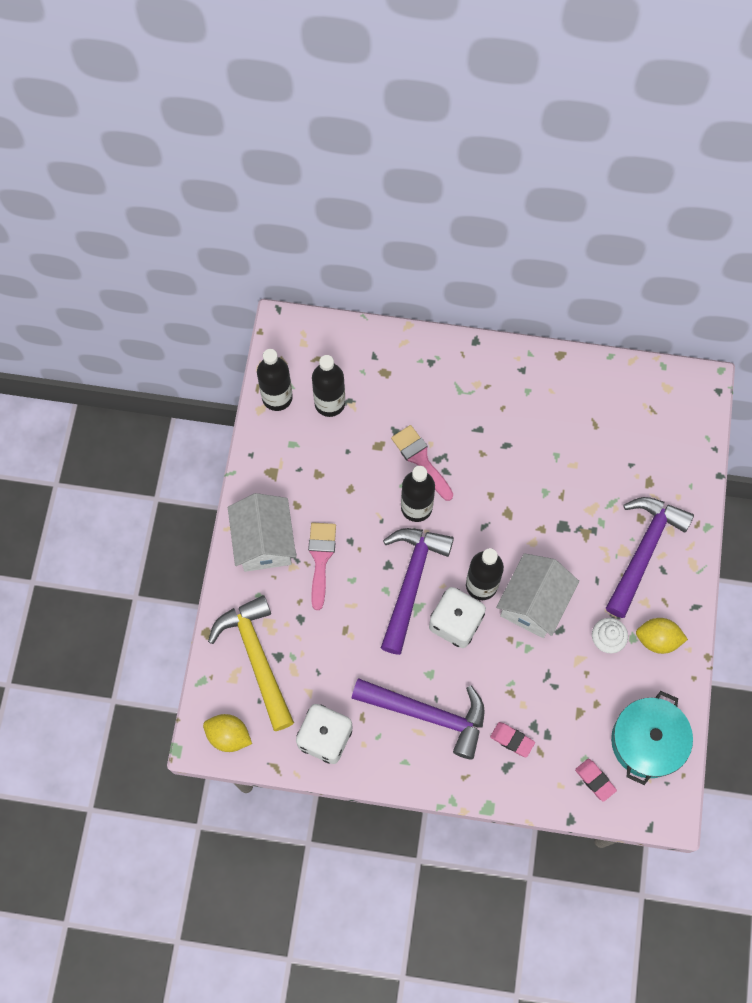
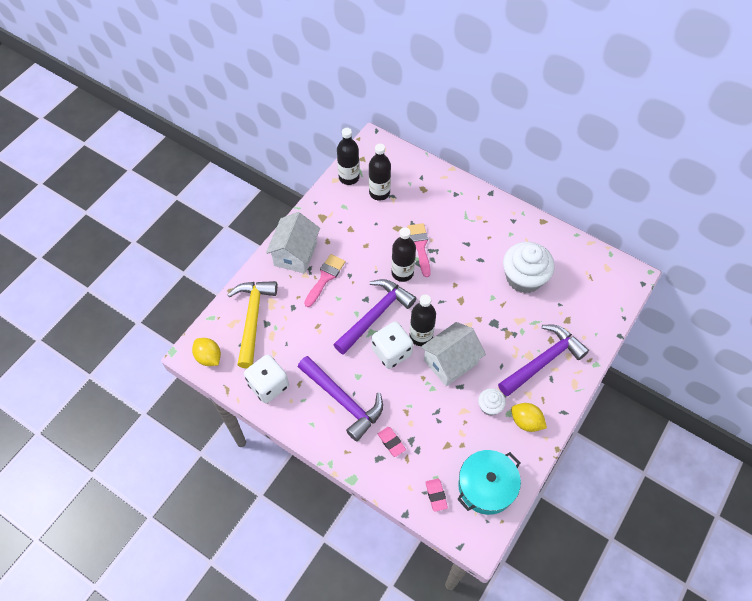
camera: 25 degrees right, 10 degrees down
(571, 447) = (524, 278): none -> white cupcake

